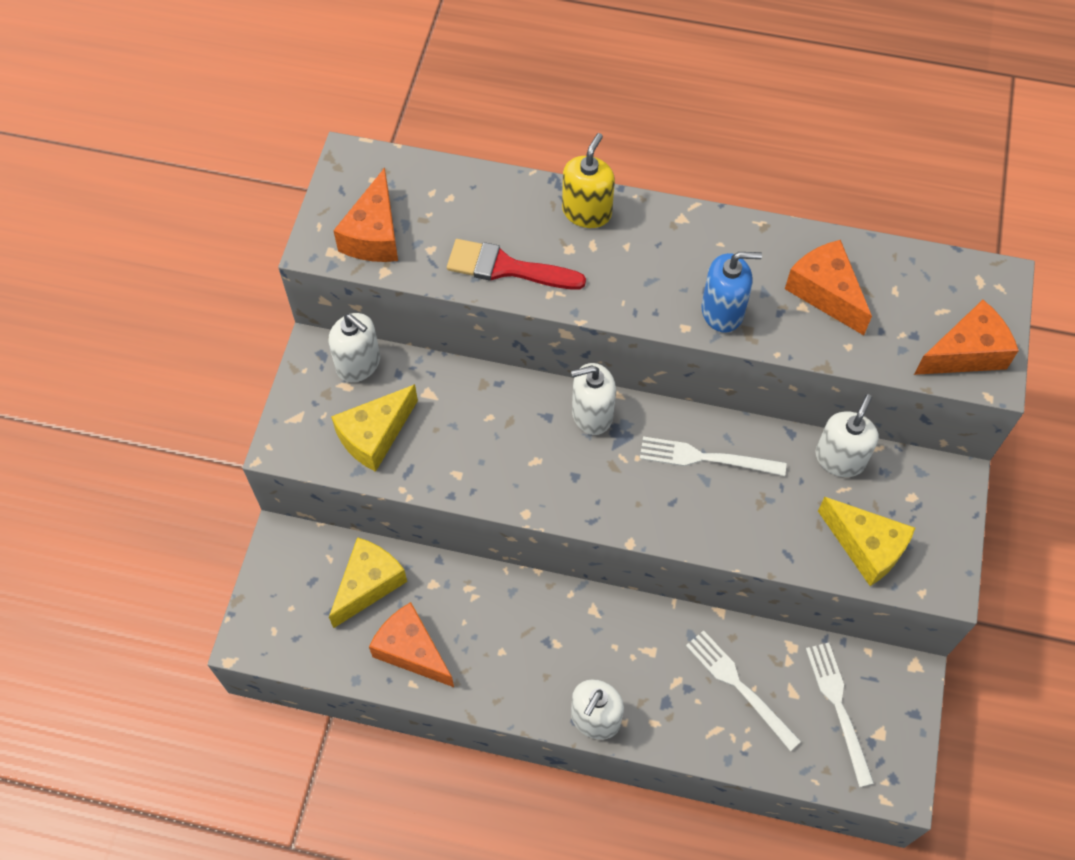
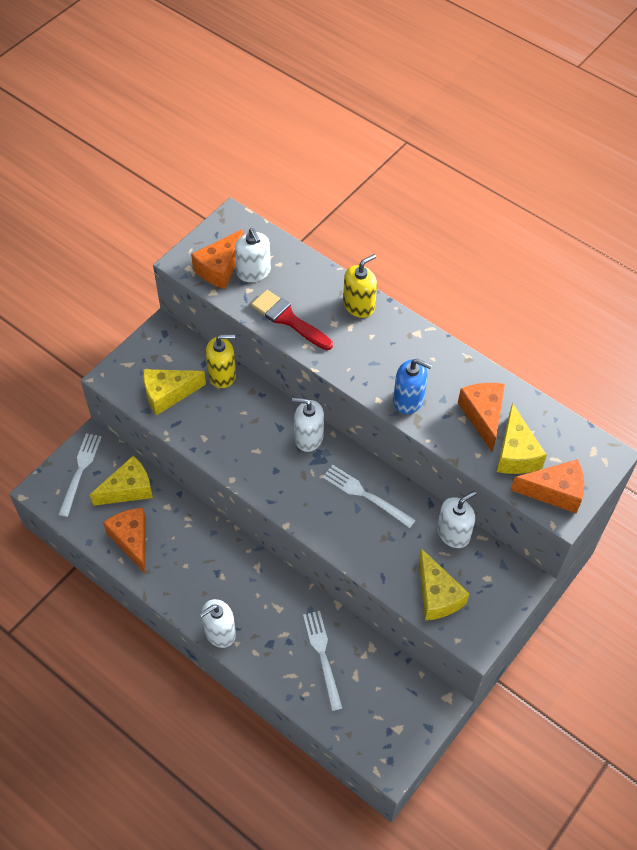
camera: 25 degrees right, 5 degrees down
(358, 363) = (183, 347): white soap dispenser -> white soap dispenser (253, 272)
(432, 378) = (222, 374): none -> yellow soap dispenser
(839, 708) = (380, 700): white fork -> white fork (80, 471)
(892, 324) = (515, 453): none -> yellow cheese

